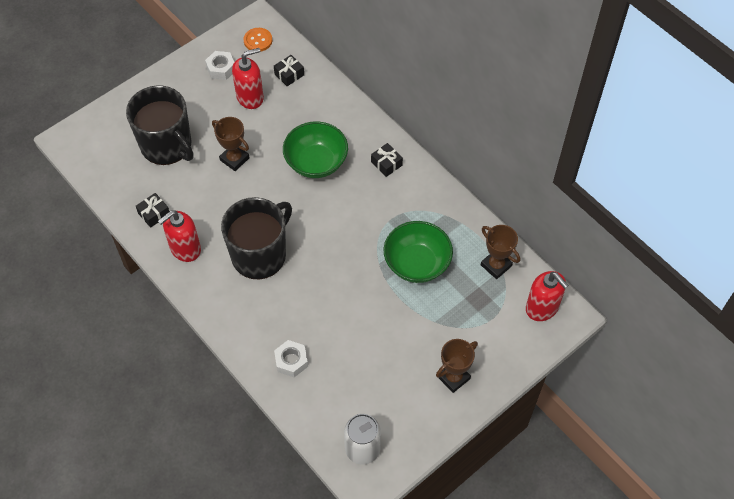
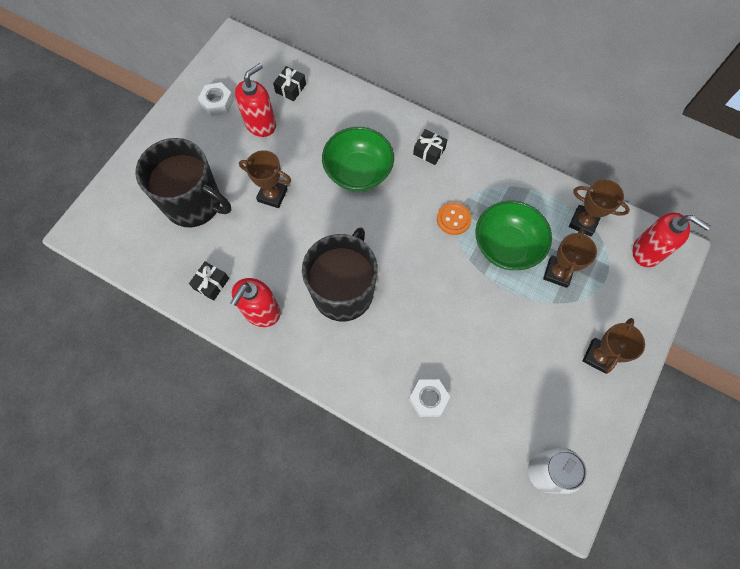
camera: 20 degrees left, 10 degrees up
(258, 40) = (243, 62): orange button -> orange button (453, 219)
(451, 299) = (557, 273): none -> brown trophy

